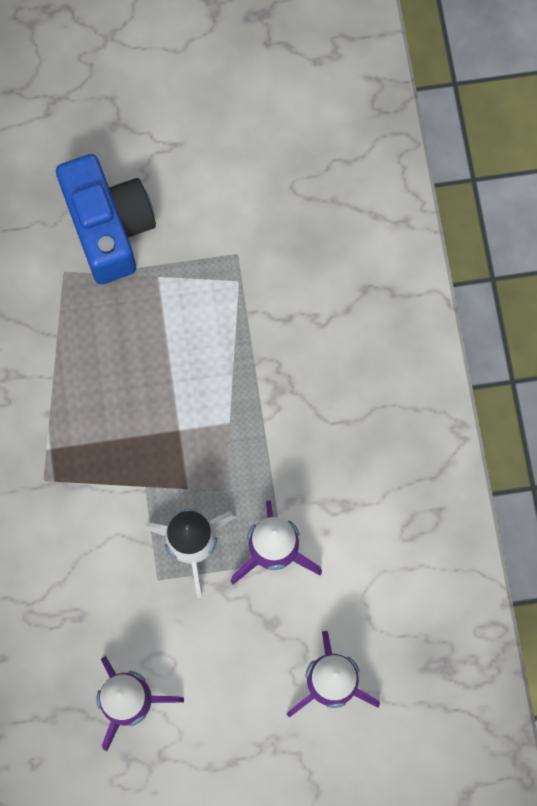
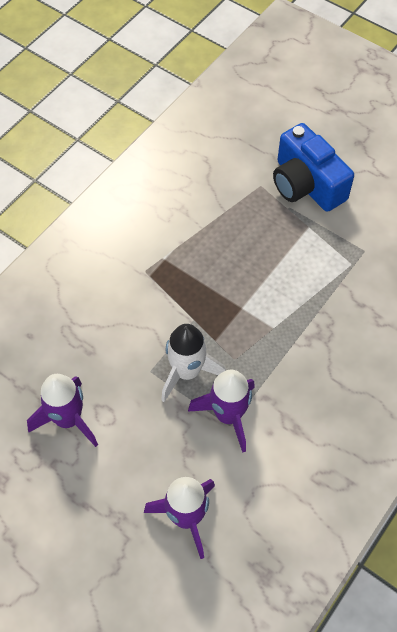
camera: 45 degrees right, 15 degrees down
(109, 227) = (306, 184): blue camera -> blue camera turned 120 degrees clockwise

